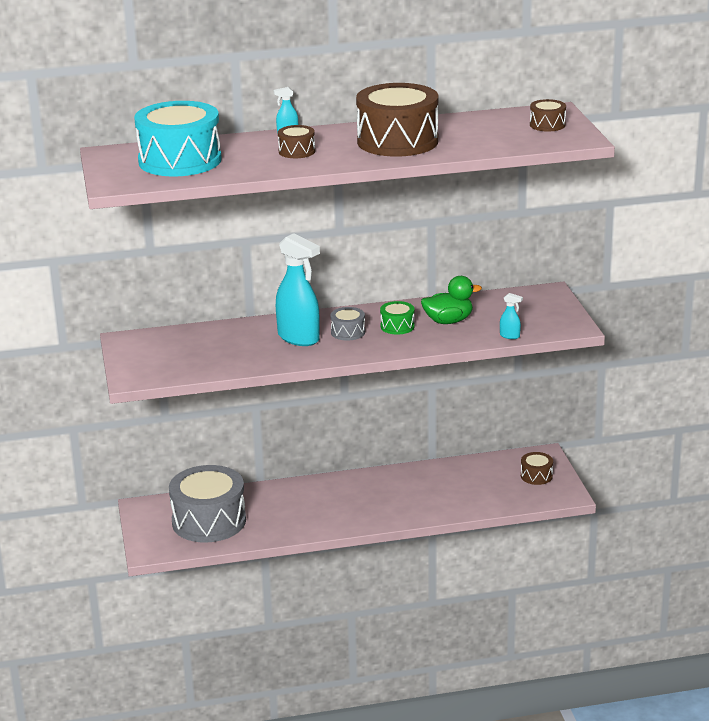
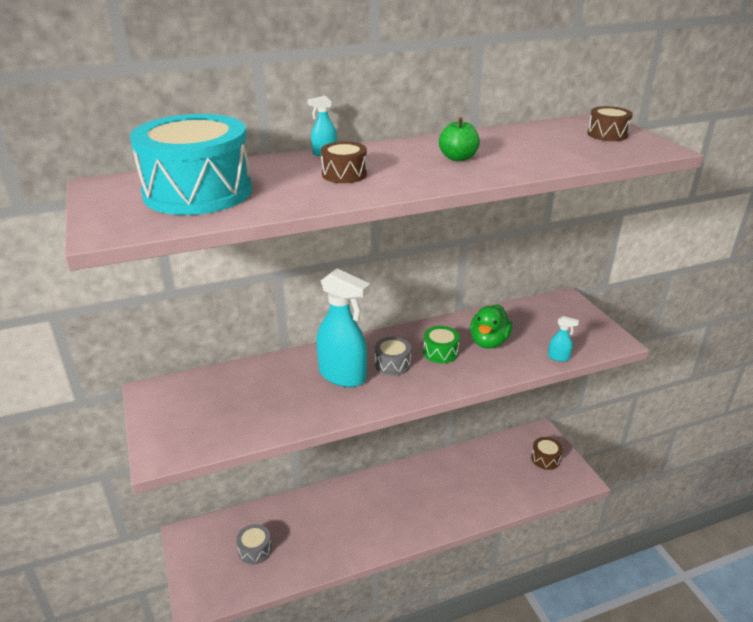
camera: 10 degrees left, 5 degrees up
(209, 521) = (255, 550): grey drum -> grey drum, size x0.45
(397, 141) = (458, 158): brown drum -> green apple
(448, 321) = (489, 342): green duck -> green duck turned 135 degrees clockwise

